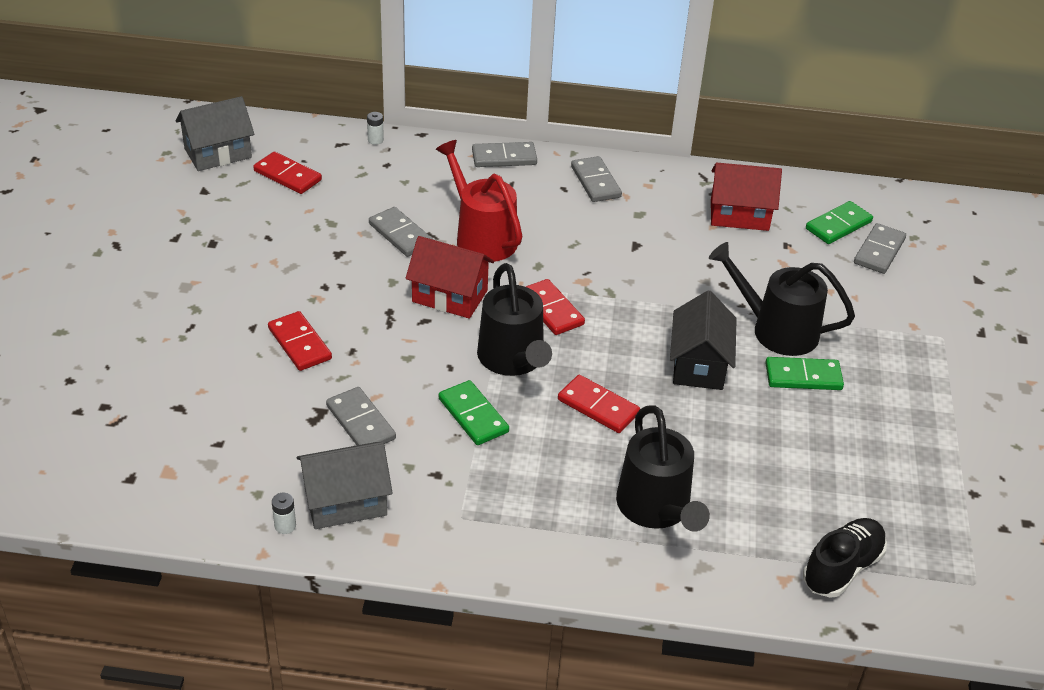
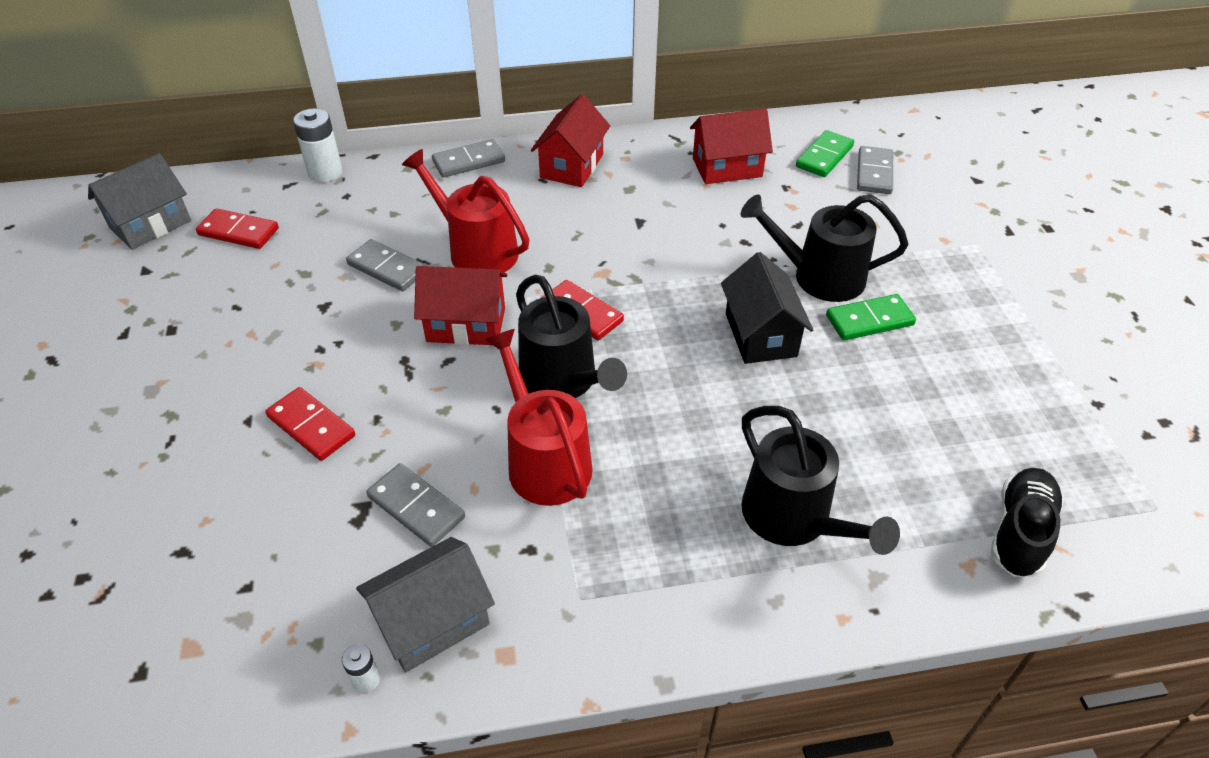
camera: 15 degrees left, 5 degrees up
(375, 140) = (325, 172): white battery -> white battery, size x1.98
(473, 415) = (544, 461): green domino -> red watering can
(595, 182) = (572, 166): grey domino -> red house
(598, 407) = (677, 412): red domino -> none

